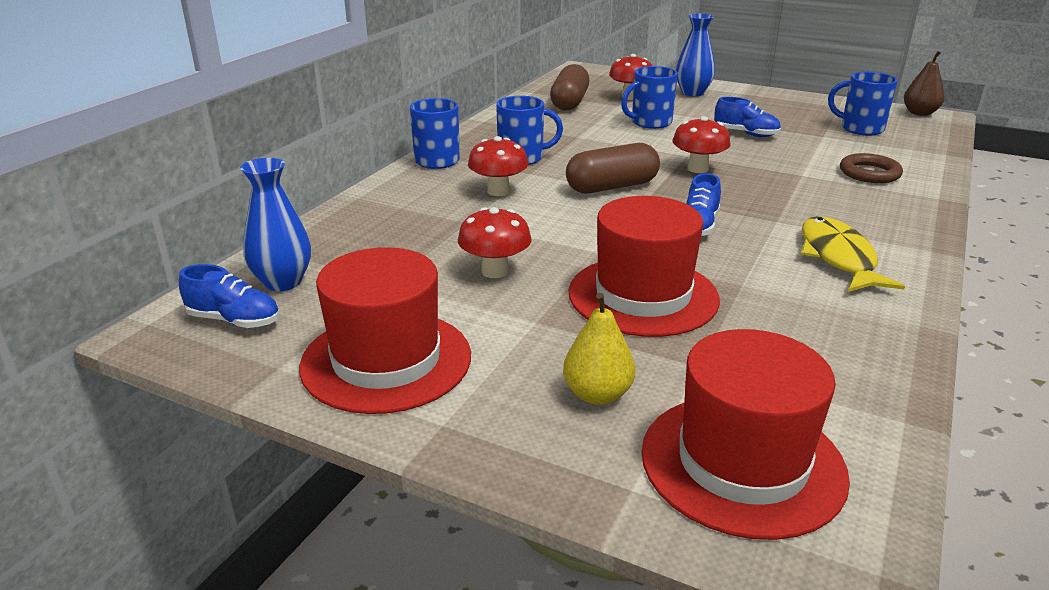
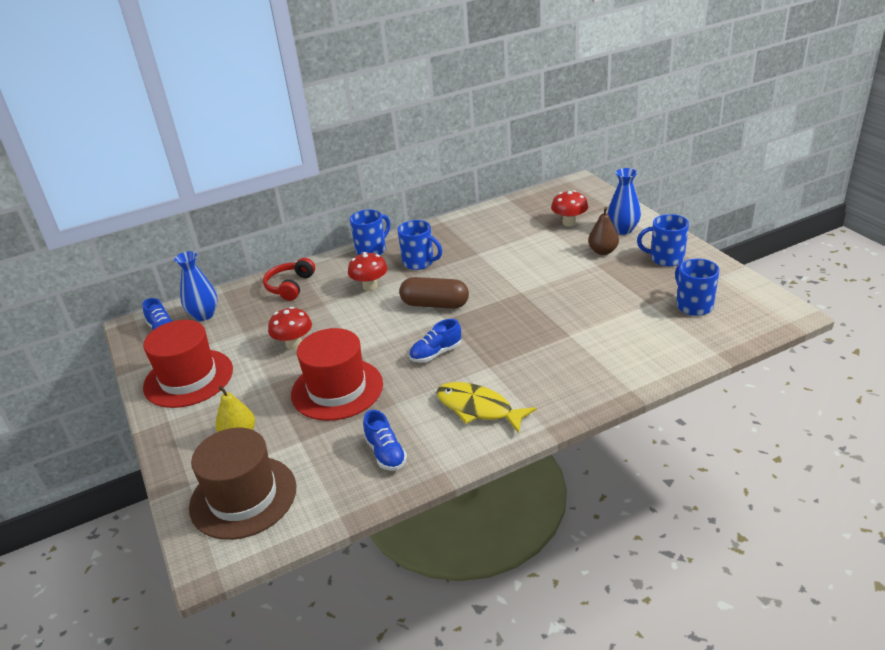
camera: 40 degrees right, 5 degrees up
(378, 217) = (290, 286): none -> red headphones
(569, 102) = (519, 217): brown capsule -> none
(650, 123) = (544, 253): blue mug -> blue mug (665, 258)
(698, 169) = (509, 306): red mushroom -> none
(742, 463) = (243, 497): red hat -> brown hat
(746, 134) = (594, 284): blue shoe -> blue shoe (385, 453)
(838, 257) = (478, 408): yellow fish -> yellow fish turned 90 degrees counterclockwise
(869, 173) = (620, 350): brown ring -> none
(919, 113) = (778, 304): brown pear -> brown pear (603, 251)

